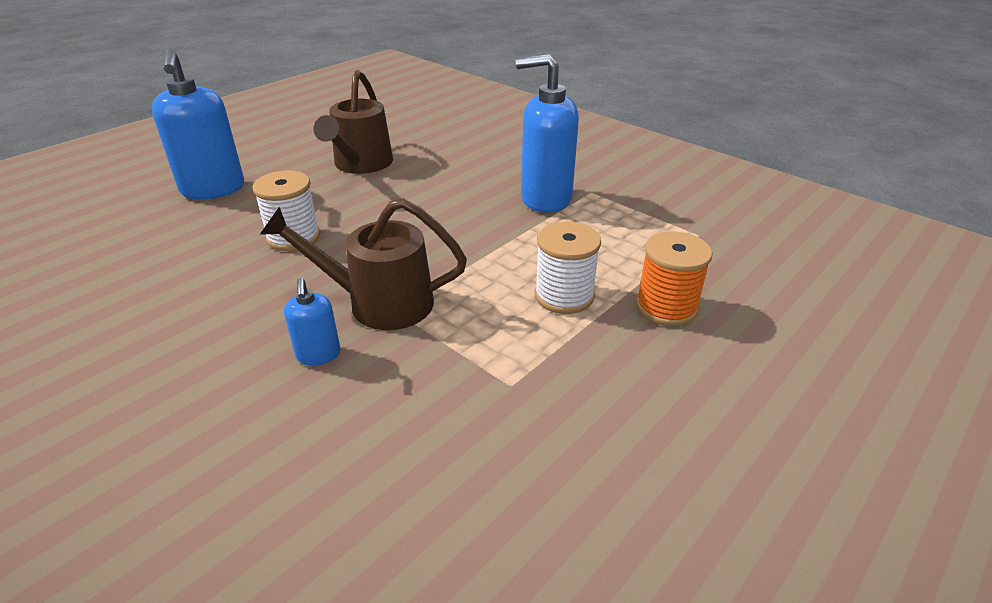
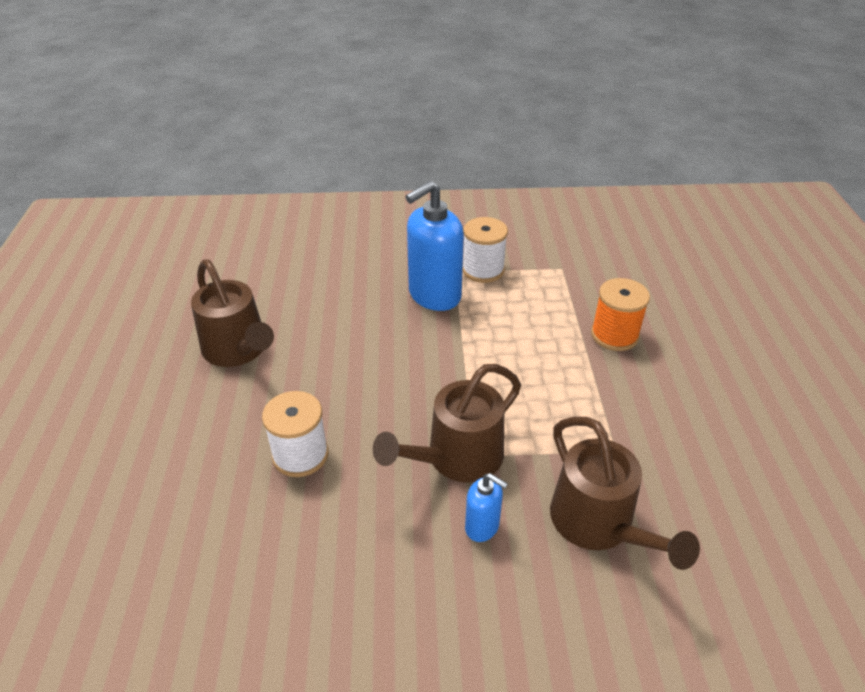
camera: 45 degrees left, 5 degrees up
(213, 189) = (134, 464): blue soap dispenser -> none
(400, 423) = (599, 525): none -> brown watering can
(564, 296) = (555, 367): white spool -> white spool (483, 270)

